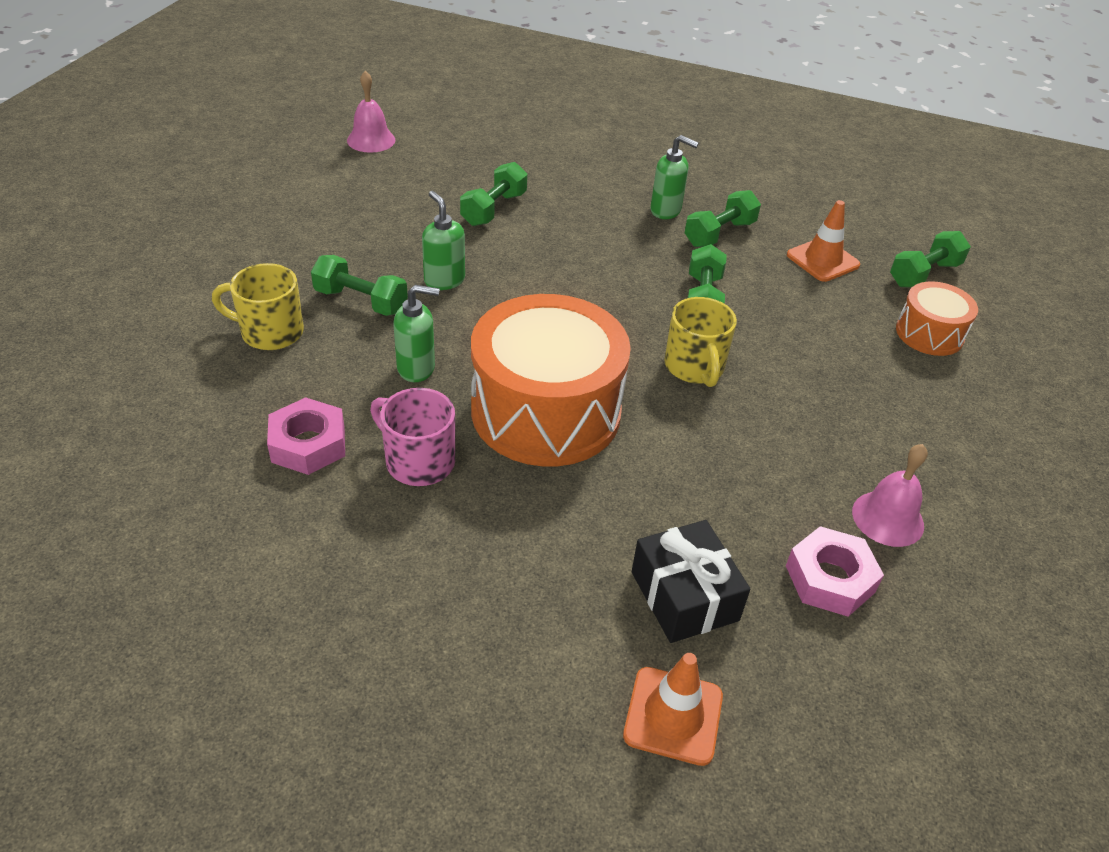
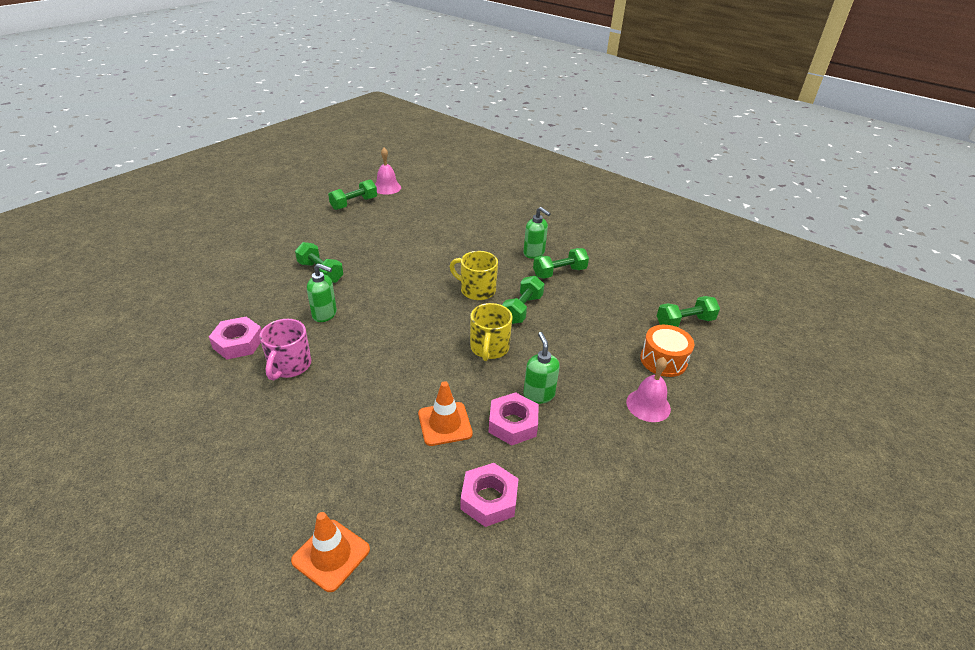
camera: 20 degrees right, 5 degrees down
(270, 332) = (261, 279): yellow mug -> yellow mug (476, 290)
(418, 461) = (289, 366): pink mug -> pink mug turned 135 degrees counterclockwise
(444, 280) = (374, 269): green soap dispenser -> green soap dispenser (538, 394)
(493, 209) = (430, 235): green dumbbell -> green dumbbell (354, 203)
(546, 411) = (381, 354): orange drum -> none
(684, 596) = (388, 484): black gift -> none
(795, 468) = (513, 424): none -> pink nut
(822, 260) = (618, 300): orange traffic cone -> orange traffic cone (445, 424)
(888, 518) = (554, 471): pink bell -> pink bell (648, 405)

